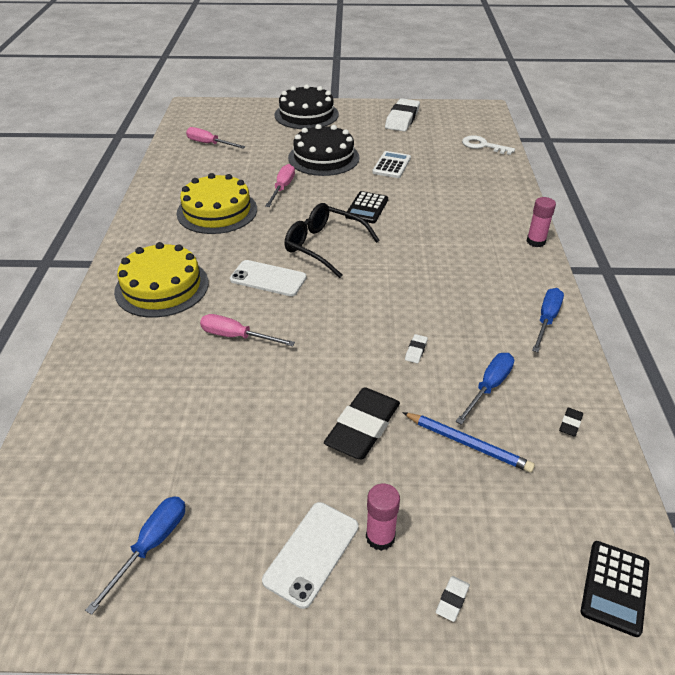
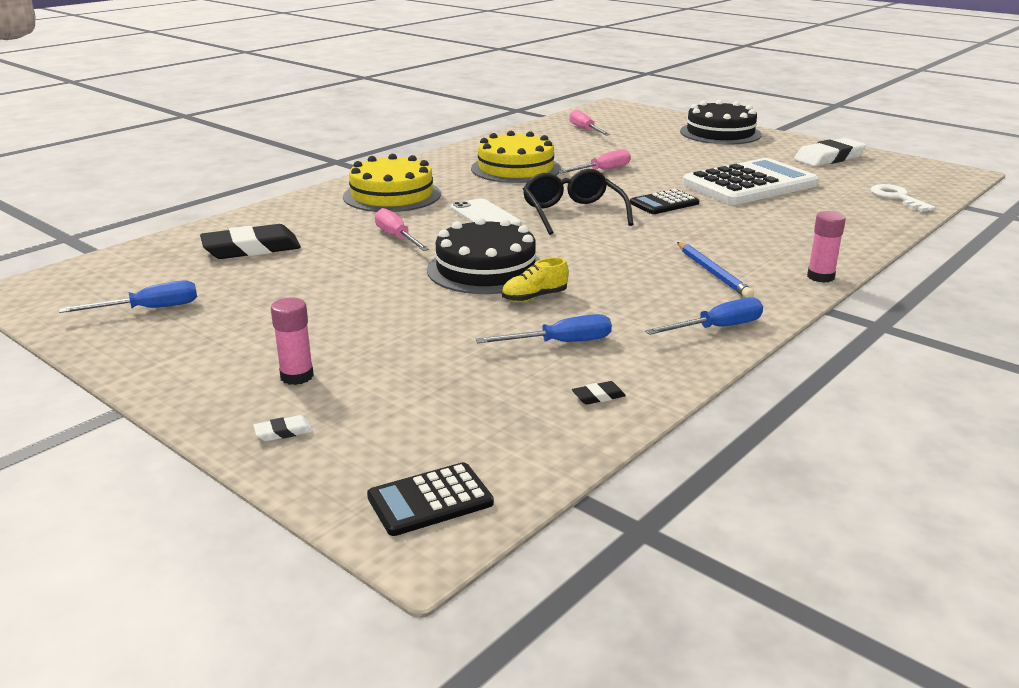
camera: 40 degrees right, 15 degrees down
(311, 553) = (235, 360): white phone -> none
(323, 158) = (683, 163): black cake -> black cake (486, 269)
(363, 427) = (399, 319): black eraser -> black eraser (251, 248)
(391, 165) = (749, 184): white calculator -> white calculator, size x2.05
(416, 350) = (534, 297): white eraser -> yellow shoe
(468, 444) = (470, 364): blue pencil -> blue pencil (713, 273)

